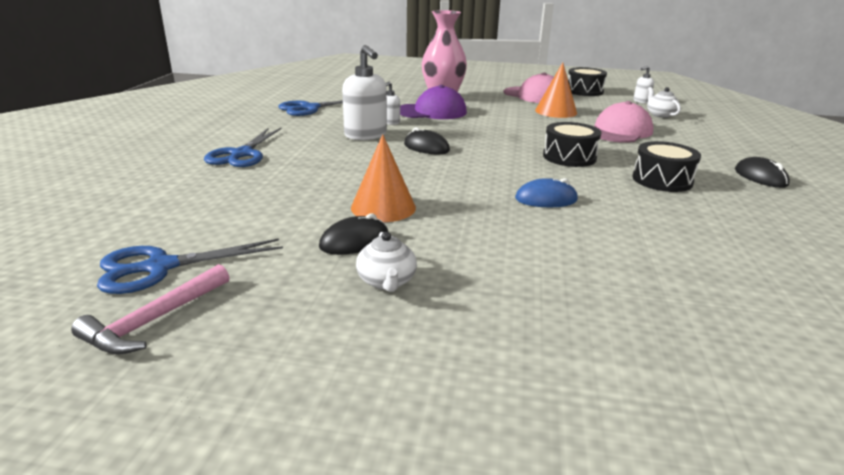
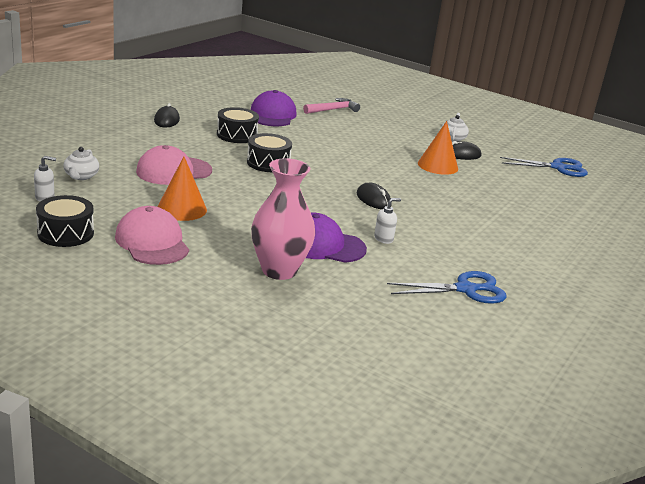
camera: 160 degrees left, 0 degrees up
(154, 320) = (550, 151): pink hammer -> pink hammer (333, 110)
(242, 154) = (534, 232): blue scissors -> none
(366, 135) = (419, 227): white soap dispenser -> none
(546, 199) = (333, 145): blue mouse -> none
(703, 229) = (272, 115): none -> purple cap

